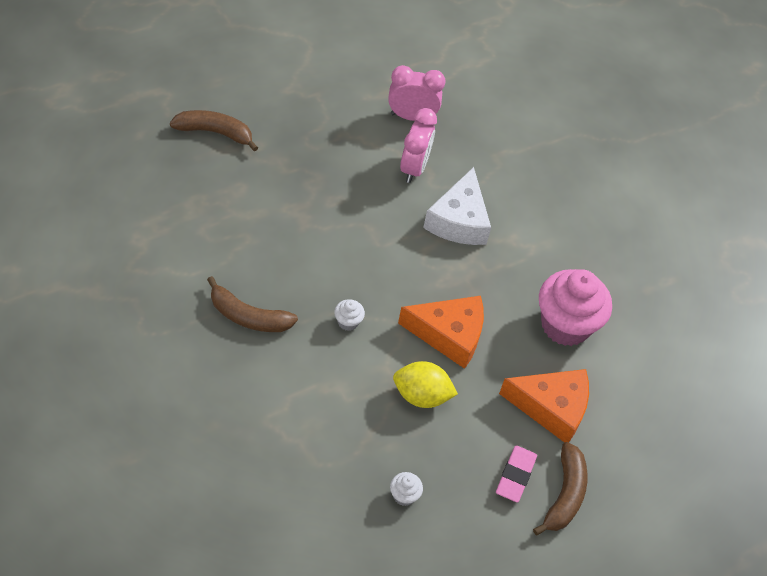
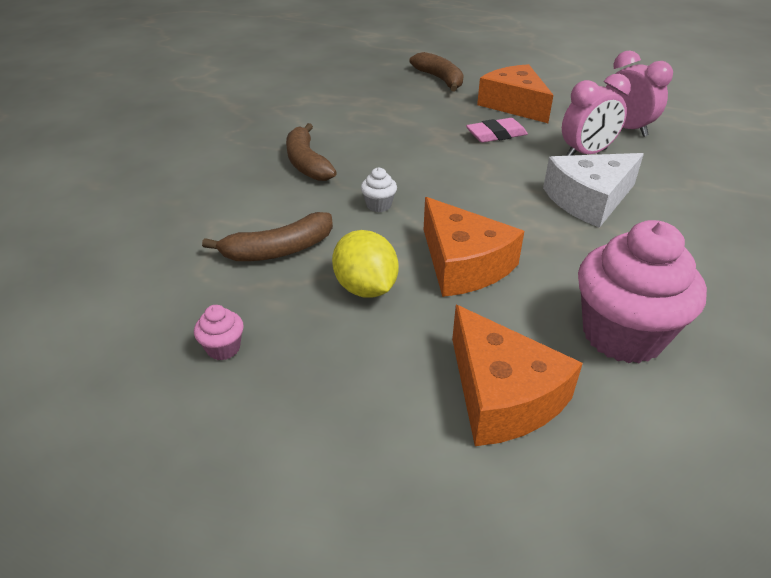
camera: 55 degrees right, 15 degrees down
(310, 134) = (514, 105): none -> orange cheese
(404, 495) = (223, 348): white cupcake -> pink cupcake
(515, 476) = (362, 425): pink eraser -> pink eraser (496, 135)
(564, 495) = (396, 497): brown banana -> brown banana (279, 250)

